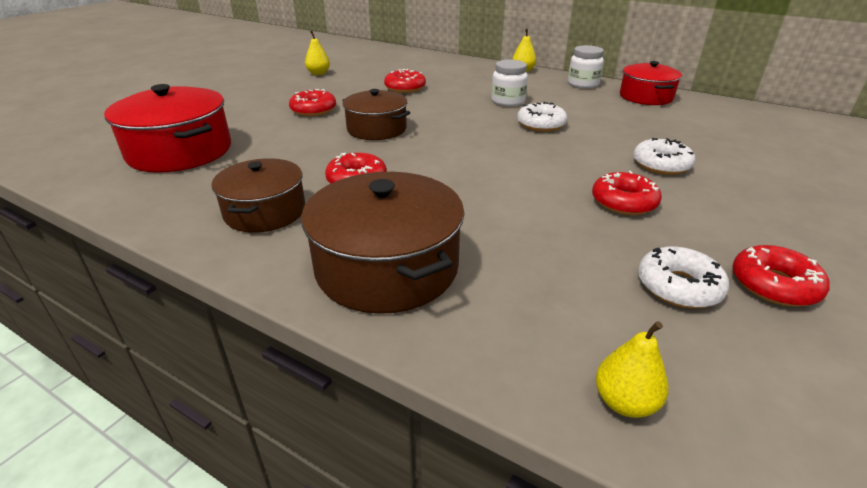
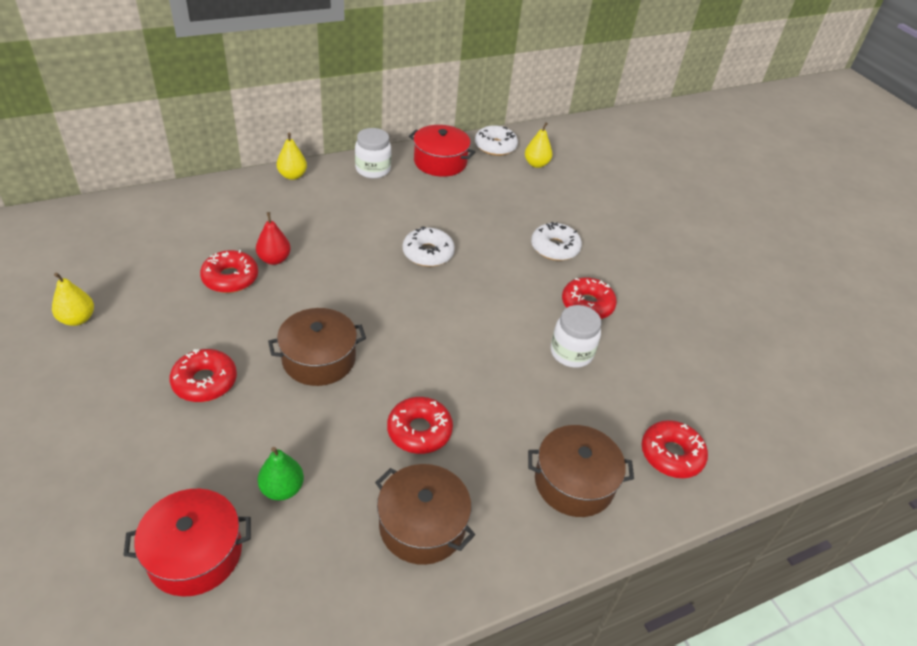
camera: 60 degrees left, 10 degrees up
(180, 151) = (195, 553): red pot -> red pot, size x0.66
(252, 156) = (282, 489): none -> green pear
(387, 267) = (574, 482): brown pot -> brown pot, size x0.66
(441, 91) = (274, 259): none -> red pear
(508, 101) = (356, 237): white jar -> white jar (571, 353)
(624, 402) = (761, 448): yellow pear -> yellow pear (536, 164)
(678, 287) = (689, 355): white donut -> white donut (495, 146)
(774, 285) = (712, 317): red donut -> red donut (671, 455)

